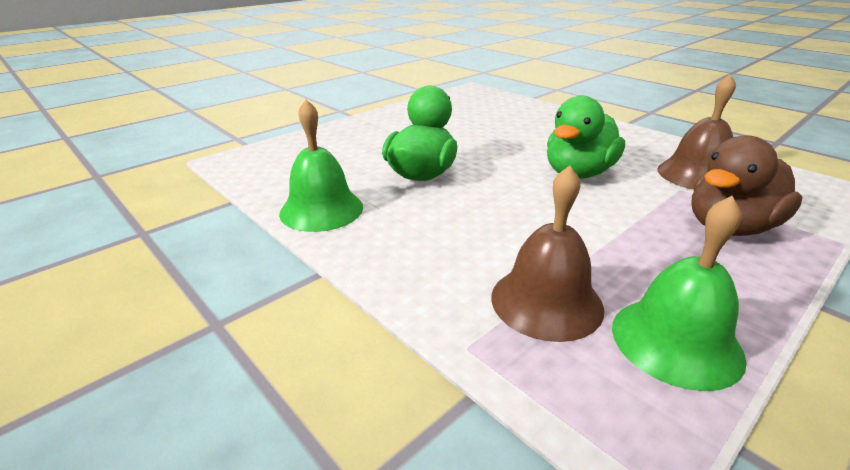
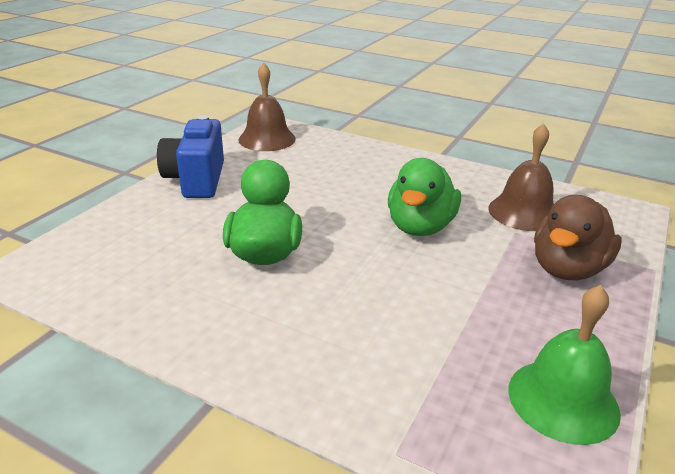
camera: 20 degrees left, 0 degrees up
(321, 209) = (174, 321): green bell -> none
(392, 119) = (196, 180): none -> blue camera
(546, 301) = (446, 385): brown bell -> brown bell (267, 139)

